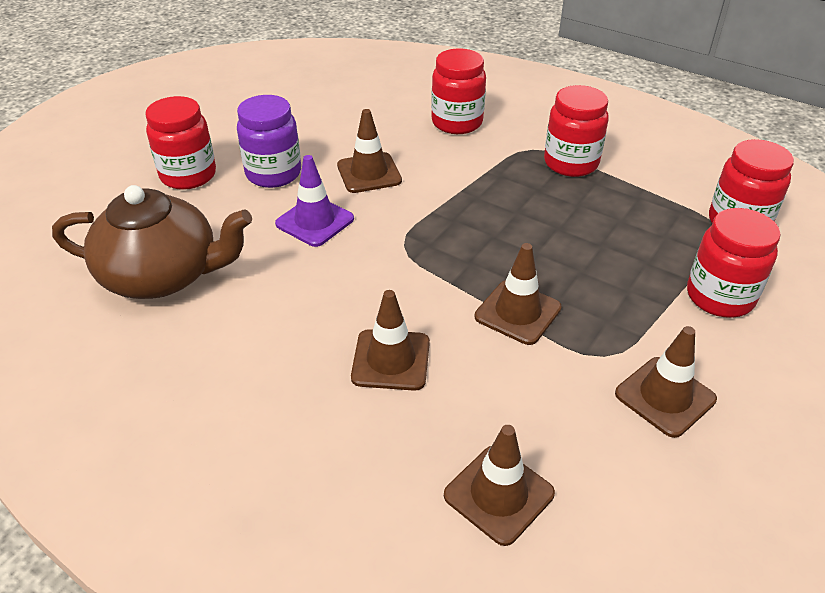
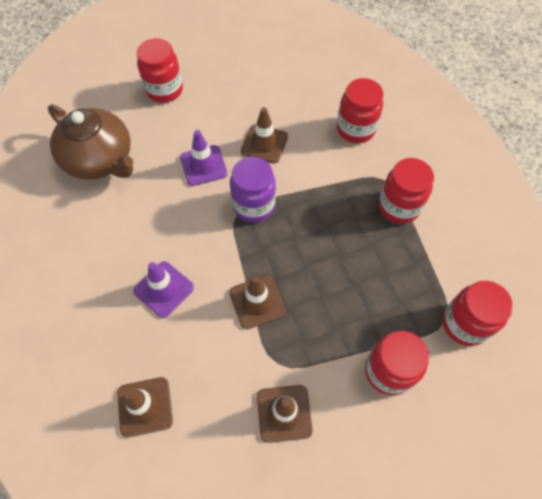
camera: 35 degrees right, 20 degrees up
(273, 174) = (210, 114): purple jar -> purple jar (254, 205)
(391, 360) = (164, 289): brown traffic cone -> purple traffic cone

